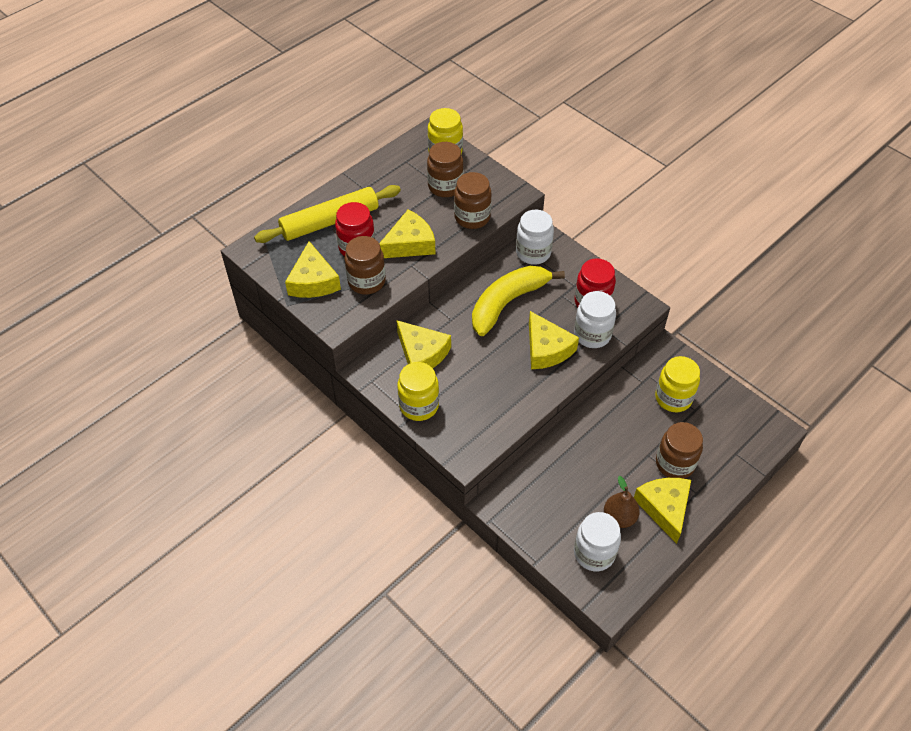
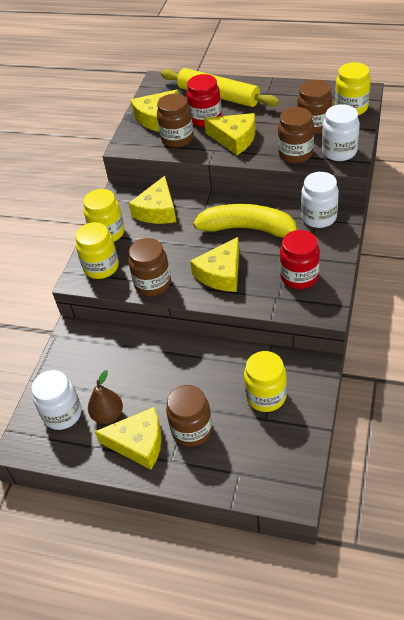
camera: 65 degrees right, 5 degrees down
(464, 431) = (101, 267): none -> yellow jar
(519, 402) = (153, 284): none -> brown jar
(592, 335) = (262, 293): white jar -> white jar (339, 152)
(664, 508) = (138, 443): yellow cheese -> yellow cheese turned 45 degrees clockwise

